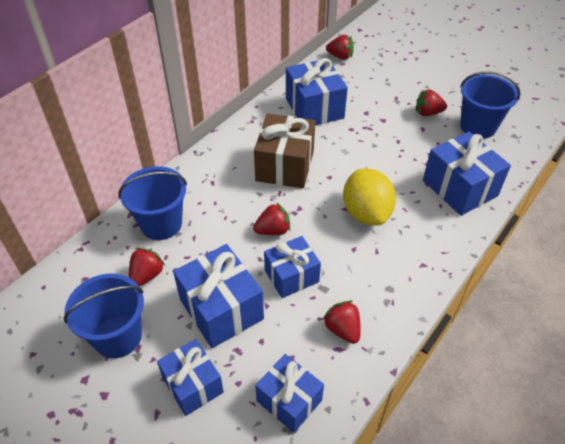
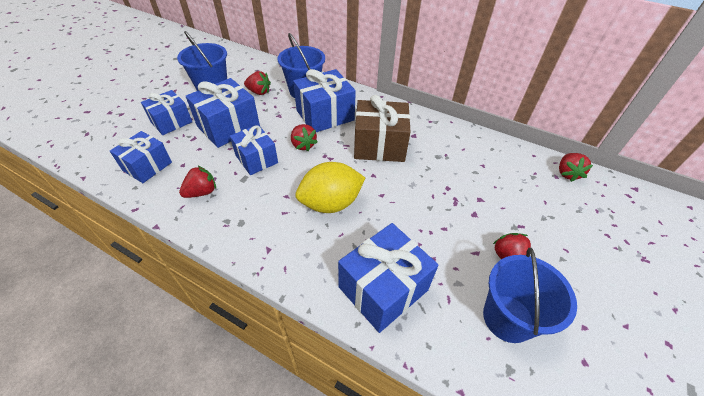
camera: 80 degrees right, 0 degrees up
(314, 108) = (467, 159): blue gift -> blue gift (325, 115)

